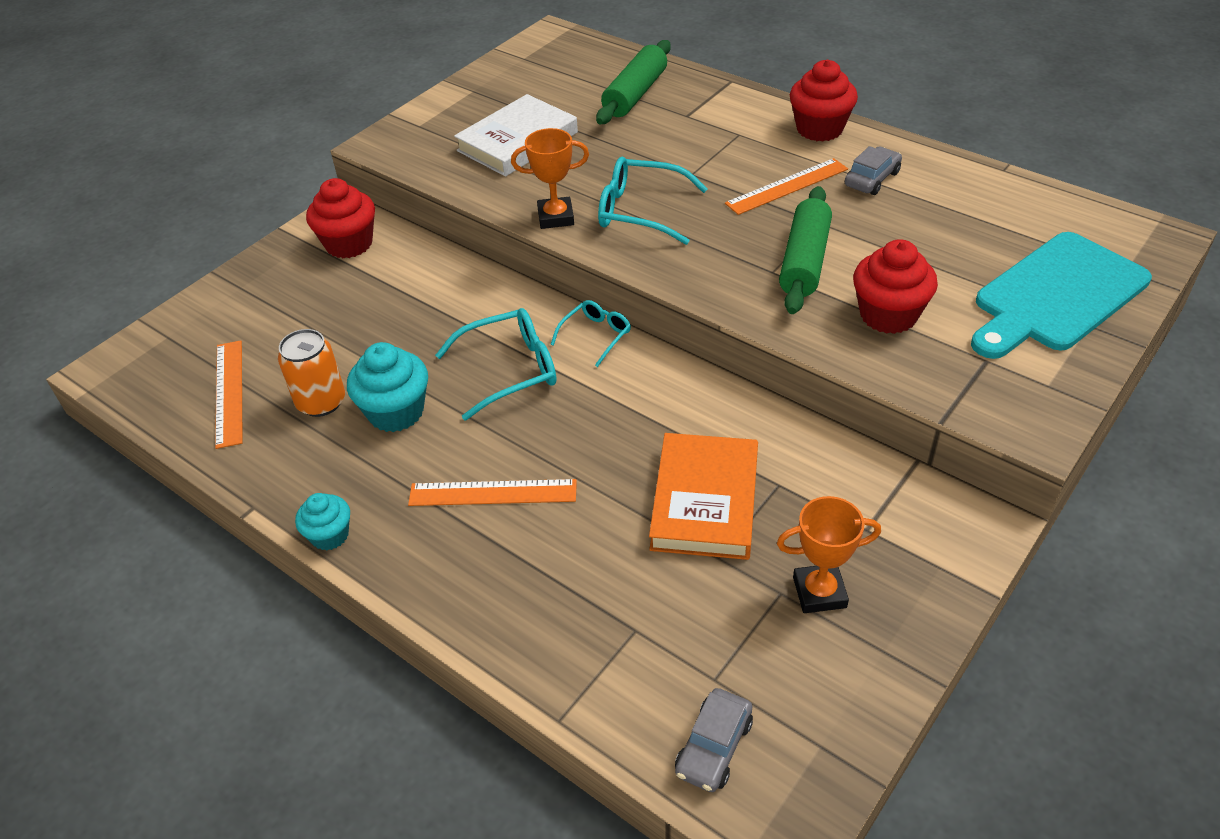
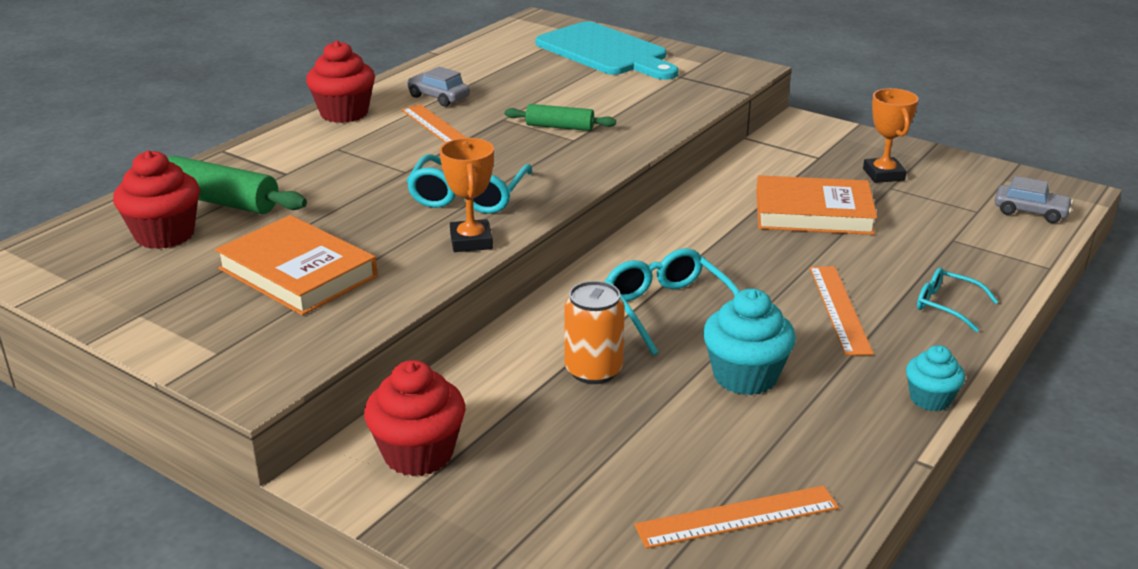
camera: 95 degrees left, 15 degrees down
(321, 402) = (740, 433): orange can -> orange can (593, 370)
(517, 142) = (297, 272): white book -> orange book
(595, 336) = (612, 264): turquoise glasses -> turquoise glasses (947, 306)
(804, 261) = (560, 127): green rolling pin -> green rolling pin, size x0.63
(888, 315) = (631, 101): red cupcake -> red cupcake (165, 235)

